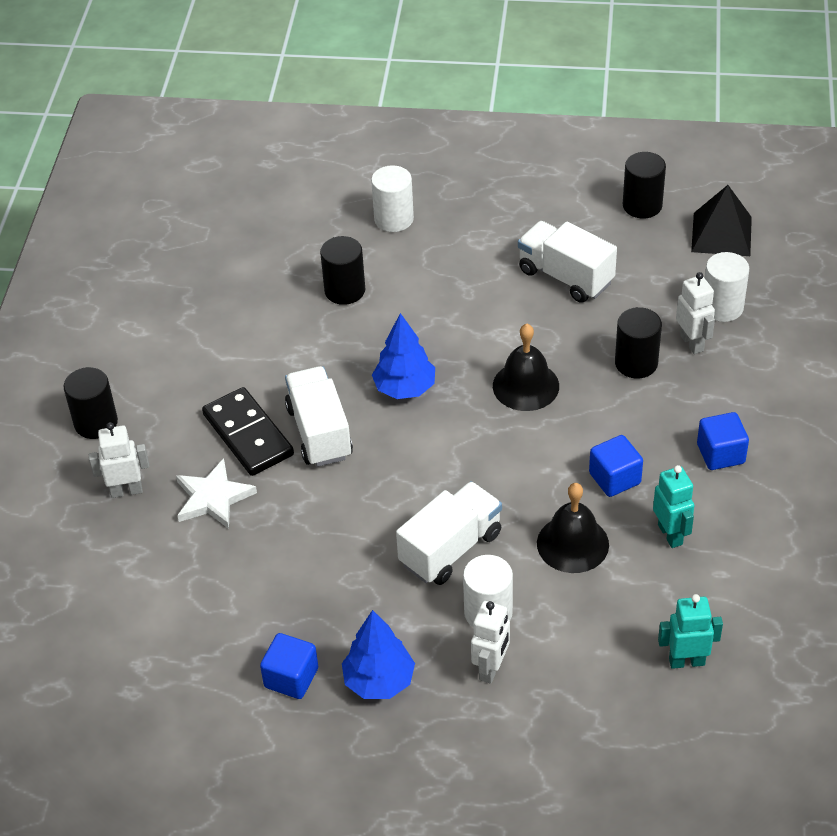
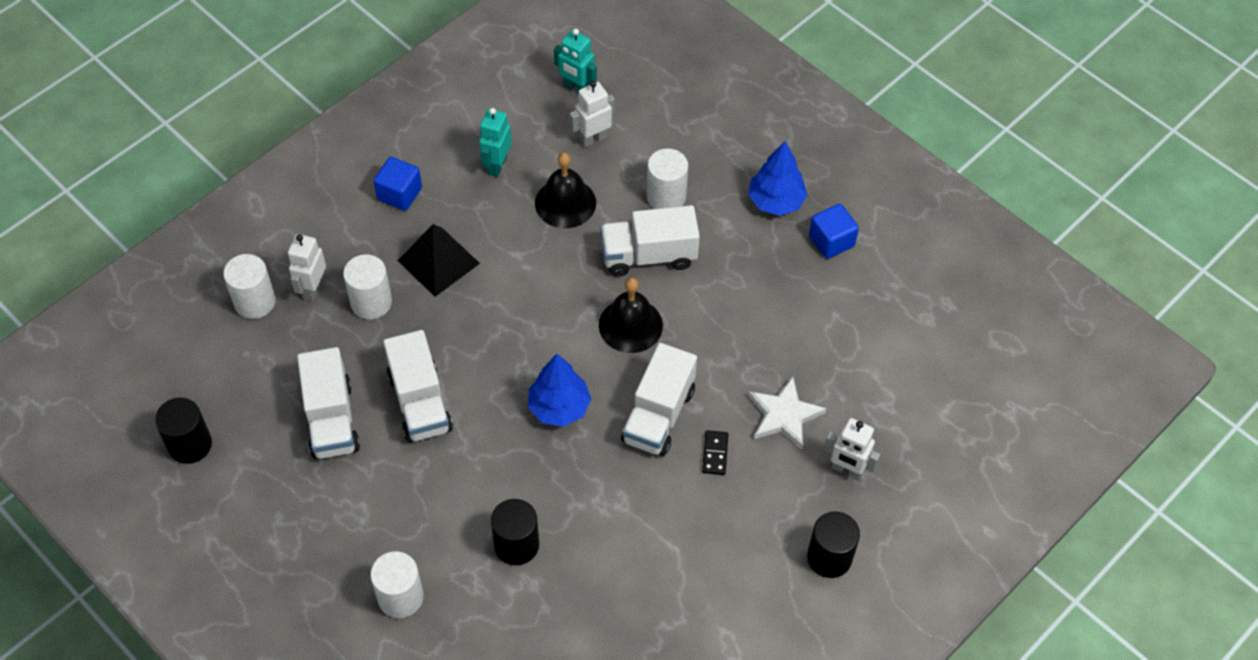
camera: 145 degrees left, 10 degrees up
(248, 435) = (715, 454): black domino -> black domino, size x0.46
(491, 668) = (698, 162): white robot -> white robot (593, 138)
(515, 326) = (420, 402): none -> white truck
(525, 386) = (469, 342): black bell -> black bell (630, 325)
(614, 478) = (488, 227): blue cube -> none
(636, 363) = (371, 302): black cylinder -> white cylinder
(721, 234) = (169, 367): black pyramid -> black pyramid (438, 262)

